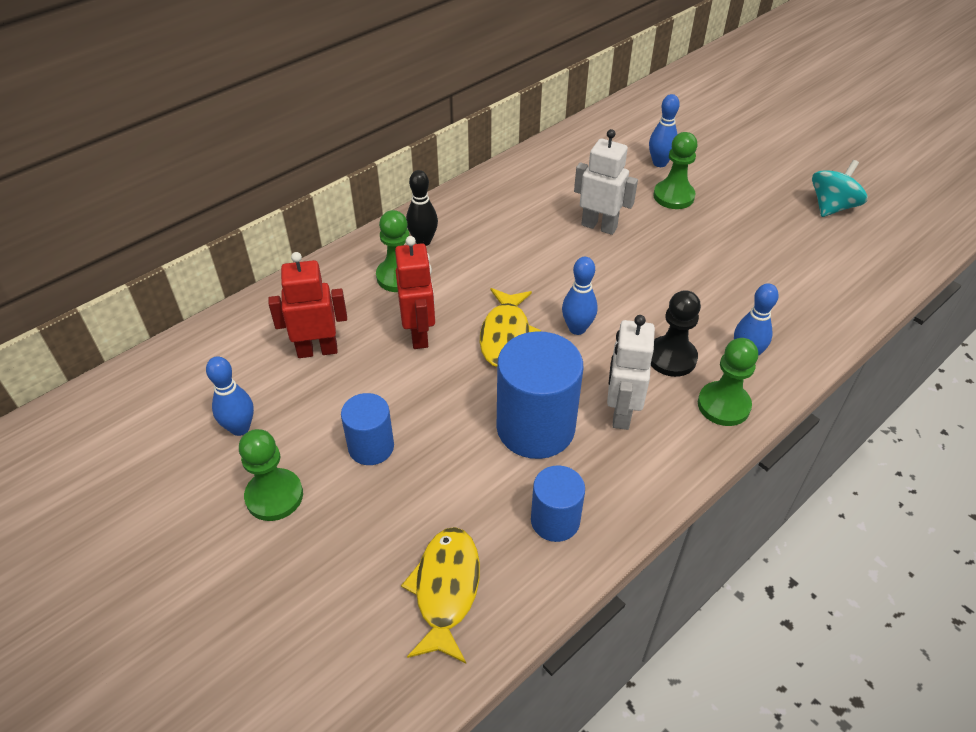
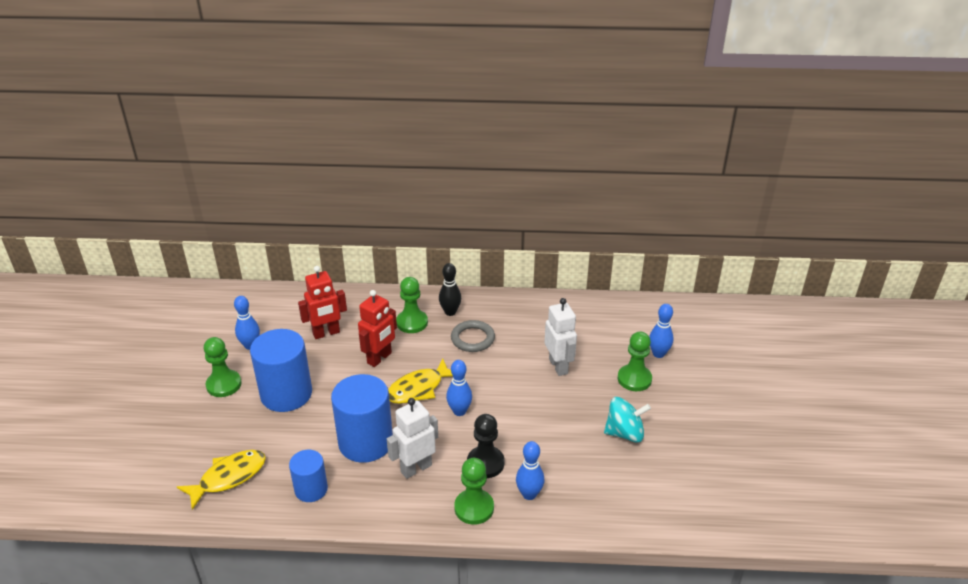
camera: 45 degrees right, 10 degrees down
(317, 350) = (326, 333): red robot -> red robot turned 120 degrees clockwise
(371, 447) = (286, 394): blue cylinder -> blue cylinder, size x1.75
(485, 252) = (472, 339): none -> grey ring
(832, 207) = (738, 456): turquoise spinning top -> turquoise spinning top (624, 433)

